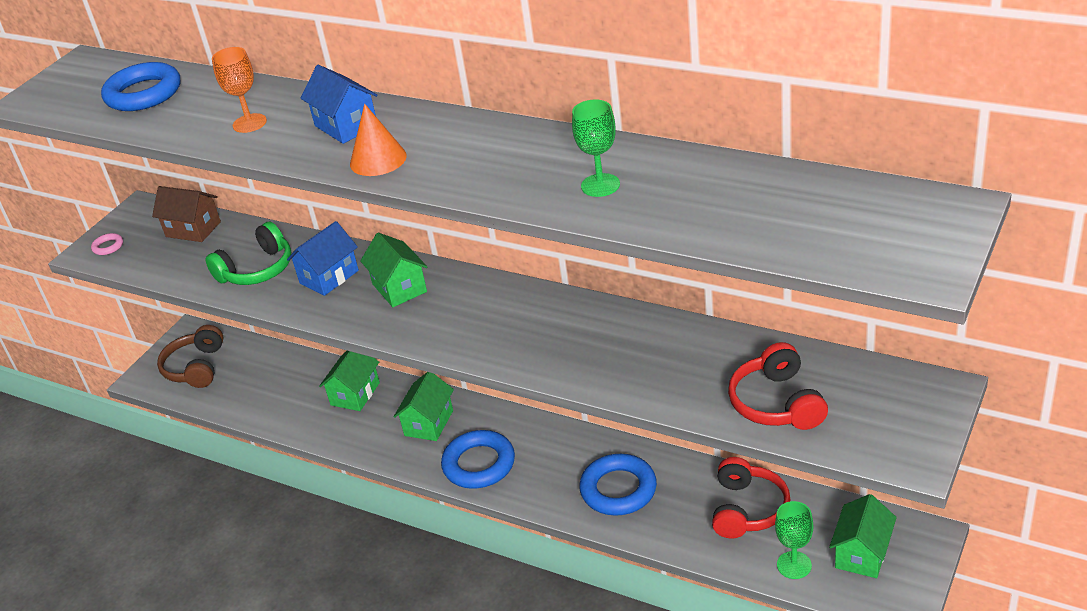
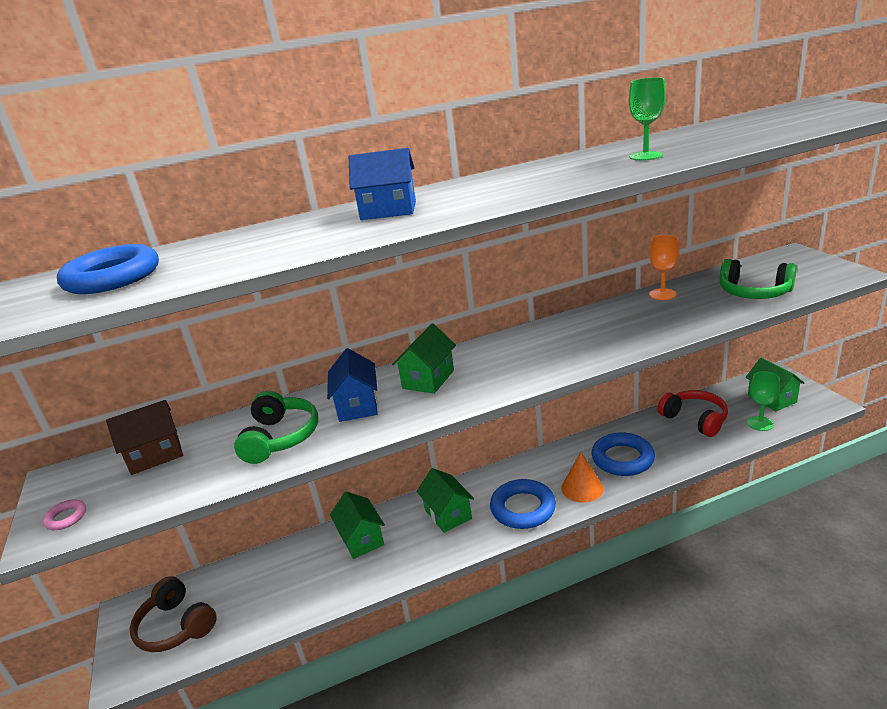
camera: 50 degrees left, 10 degrees down
(249, 123) = (291, 241): orange goblet -> orange goblet (662, 294)
(378, 159) = (466, 206): orange cone -> orange cone (582, 488)
(399, 288) = (428, 379): green house -> green house turned 75 degrees counterclockwise
(777, 403) = (754, 292): red headphones -> green headphones

